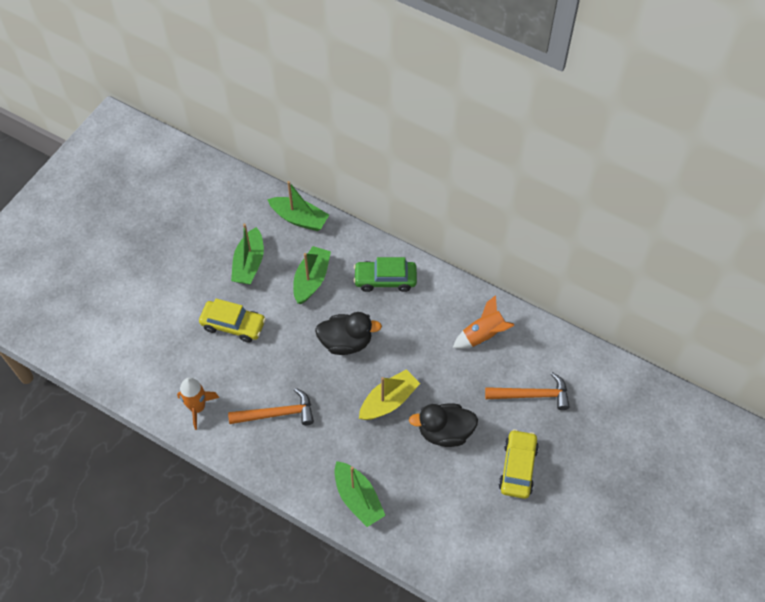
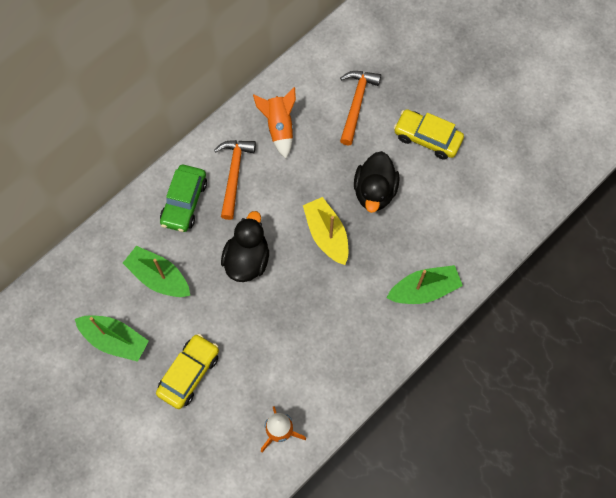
camera: 75 degrees left, 10 degrees up
(277, 413) = (310, 348): orange hammer -> orange hammer (234, 174)
(299, 218) = (74, 272): green boat -> none

